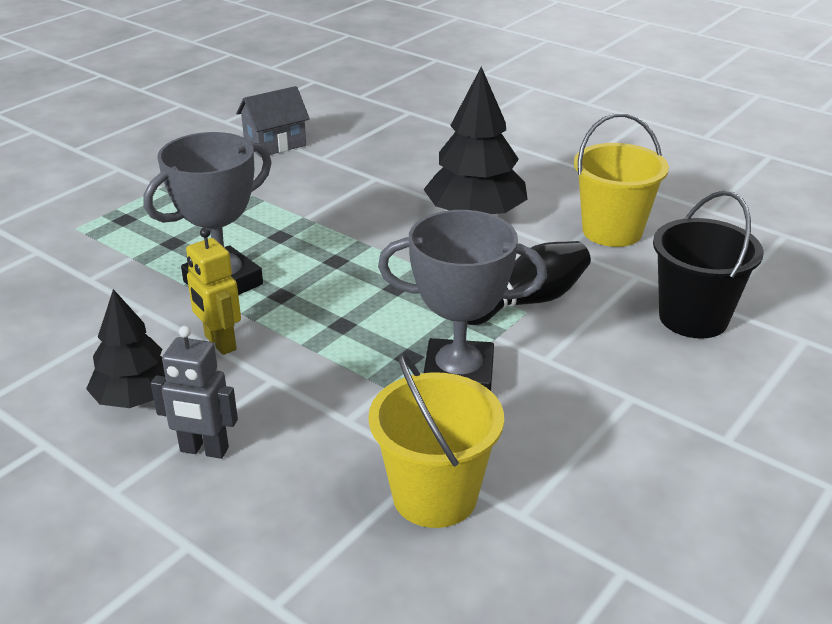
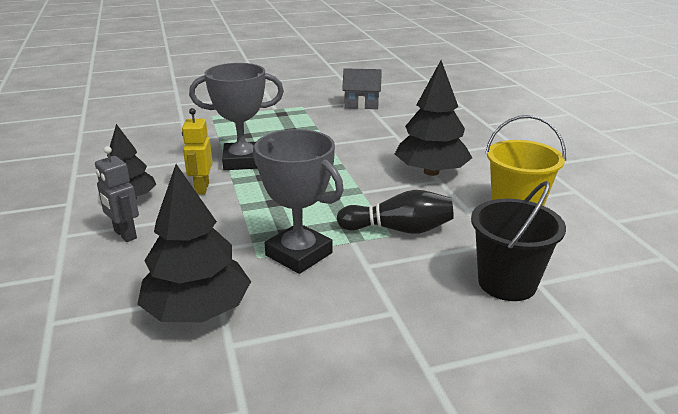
camera: 35 degrees right, 5 degrees down
(435, 496) = (198, 310): yellow bucket -> black tree

